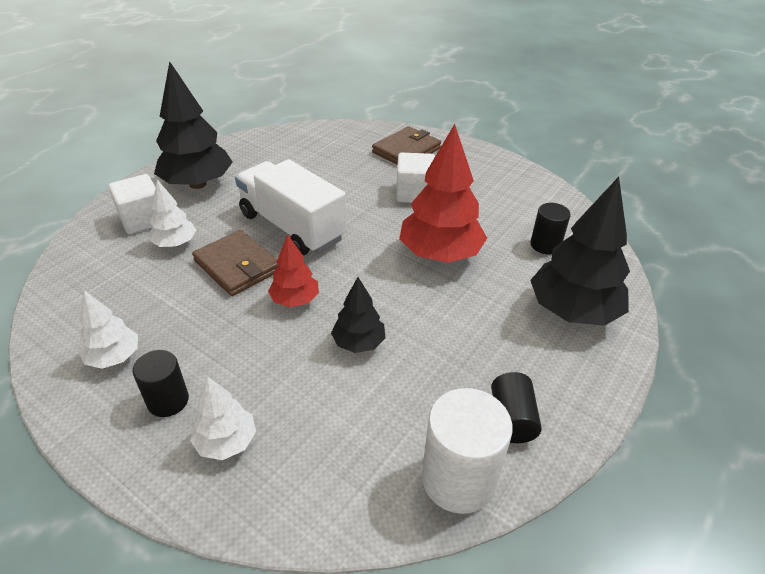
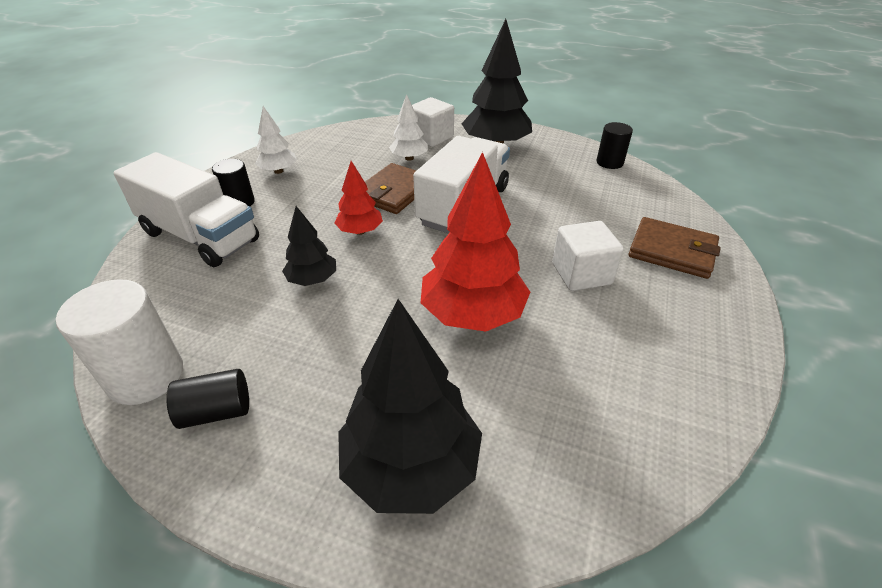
camera: 75 degrees right, 0 degrees up
(226, 442) = (200, 236): white tree -> white truck
(545, 245) = (549, 422): black cylinder -> black cylinder (609, 162)

